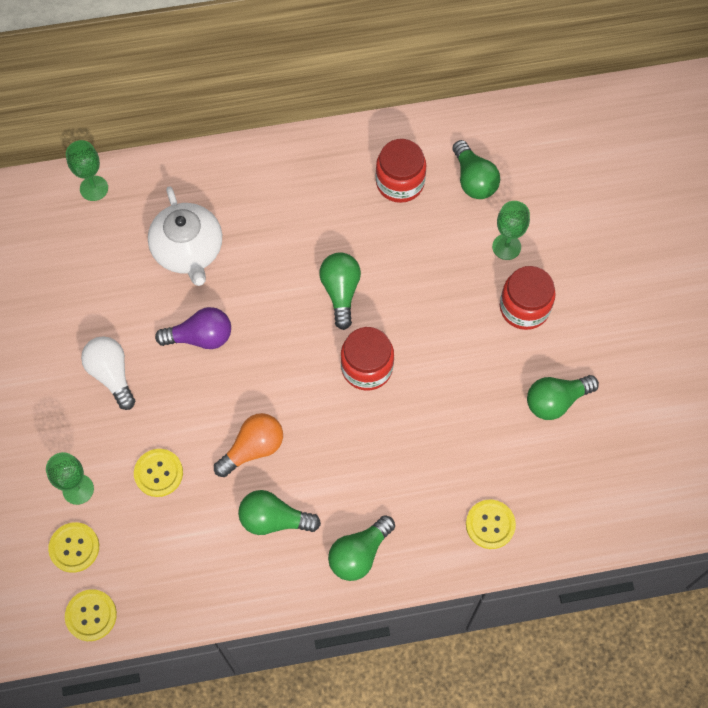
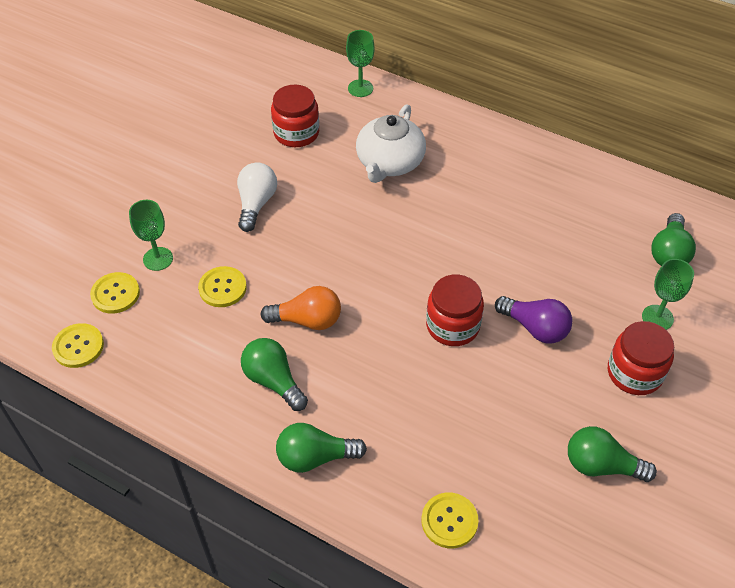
camera: 40 degrees right, 15 degrees down
(200, 337) = (343, 221): purple light bulb -> purple light bulb (535, 328)
(341, 292) = (481, 260): green light bulb -> none
(400, 182) = (601, 217): red jar -> red jar (296, 133)

